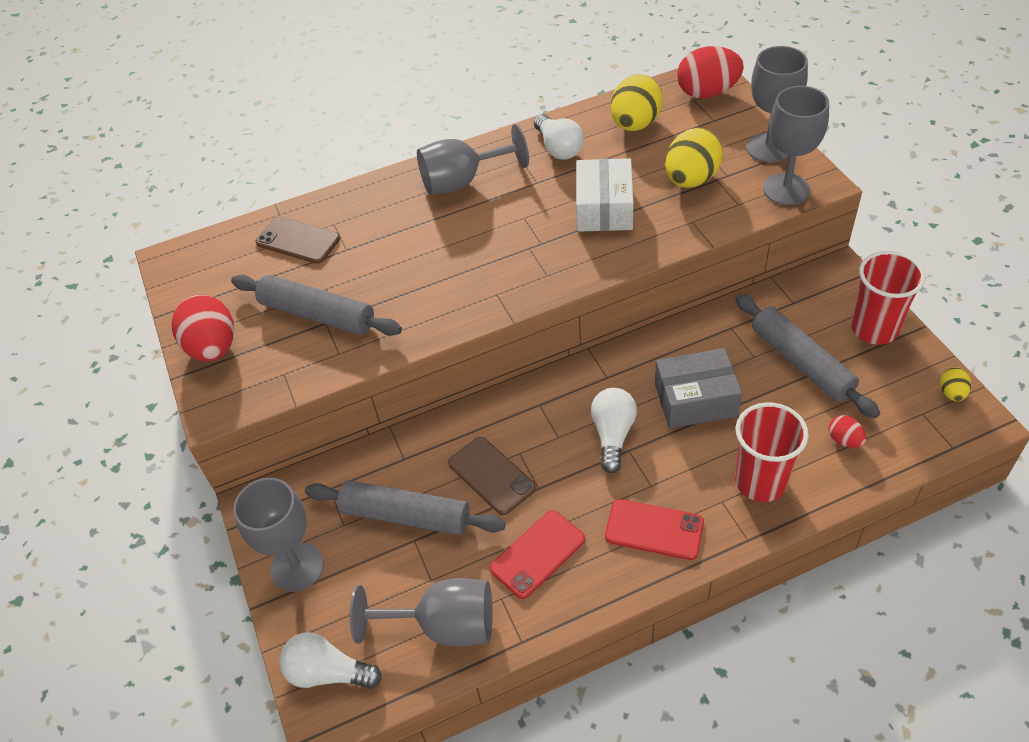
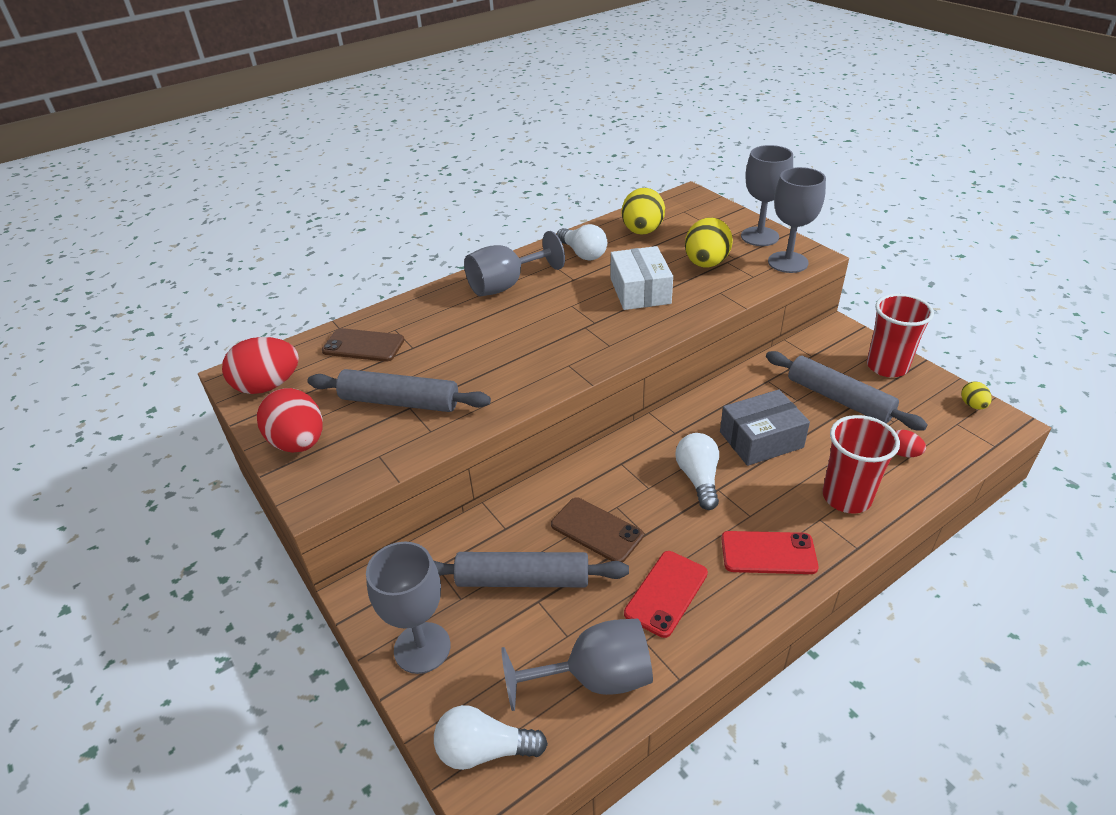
camera: 15 degrees left, 10 degrees down
(707, 93) = (693, 206): red egg -> red egg (268, 386)

